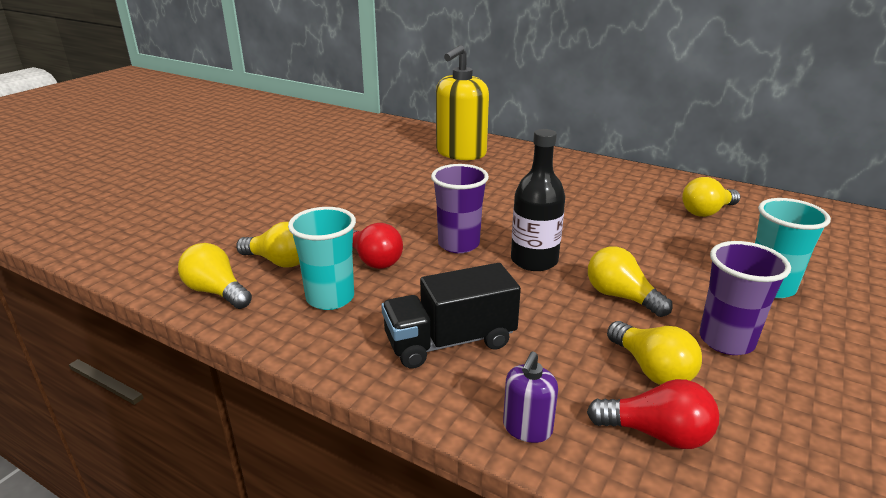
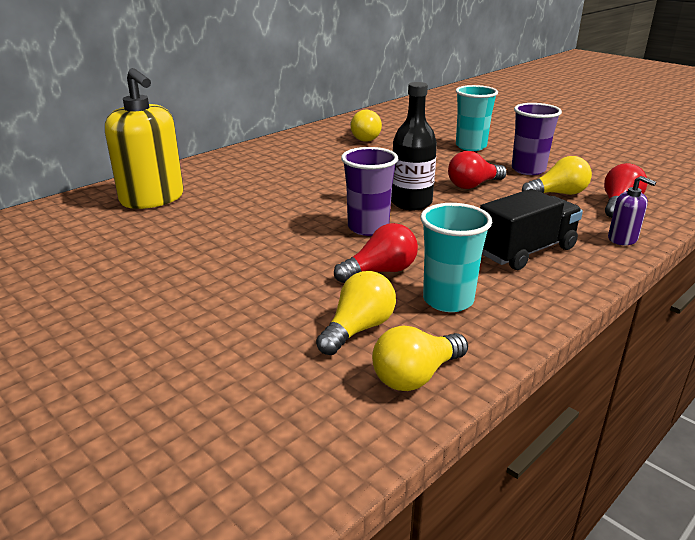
camera: 75 degrees left, 0 degrees up
(450, 341) = (526, 251): black truck -> black truck turned 120 degrees counterclockwise
(621, 297) = (473, 185): yellow light bulb -> red light bulb

